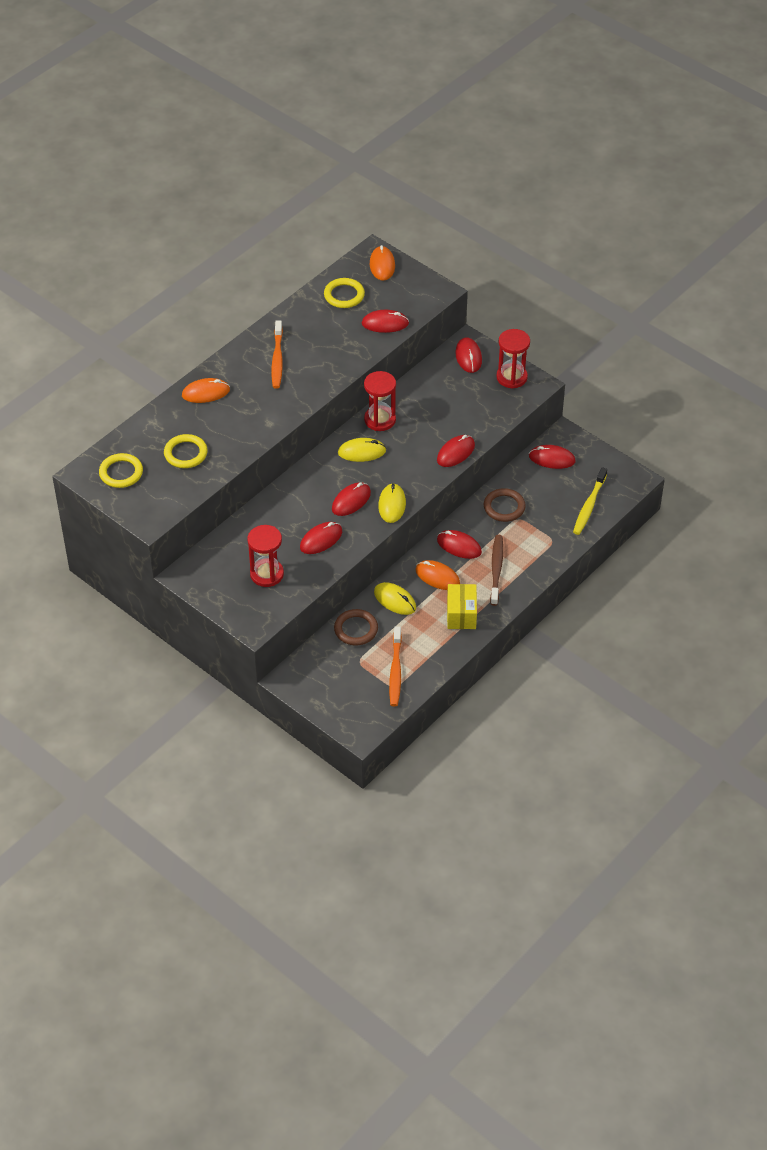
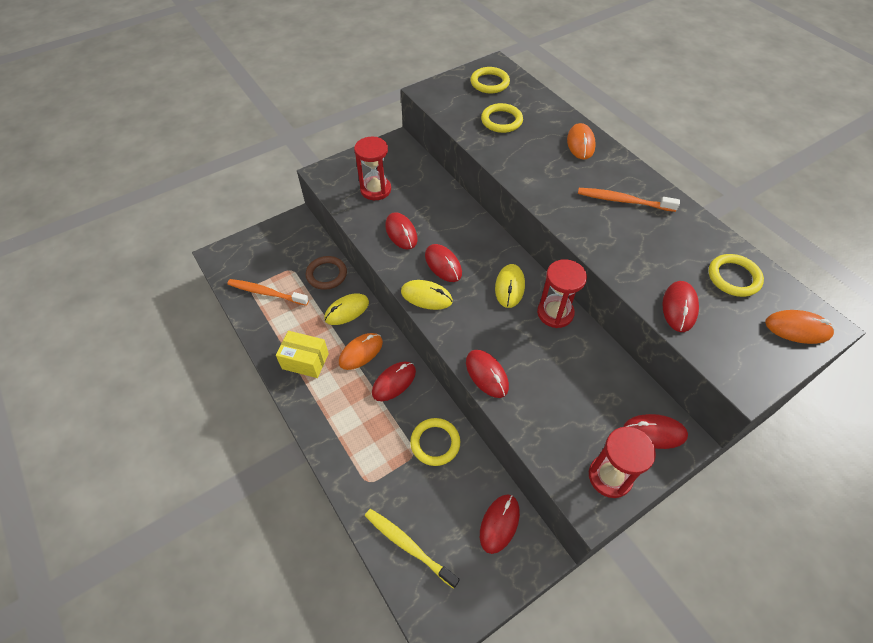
camera: 105 degrees right, 5 degrees up
(496, 569) = (349, 409): brown toothbrush -> none
(504, 507) = (435, 443): brown ring -> yellow ring

